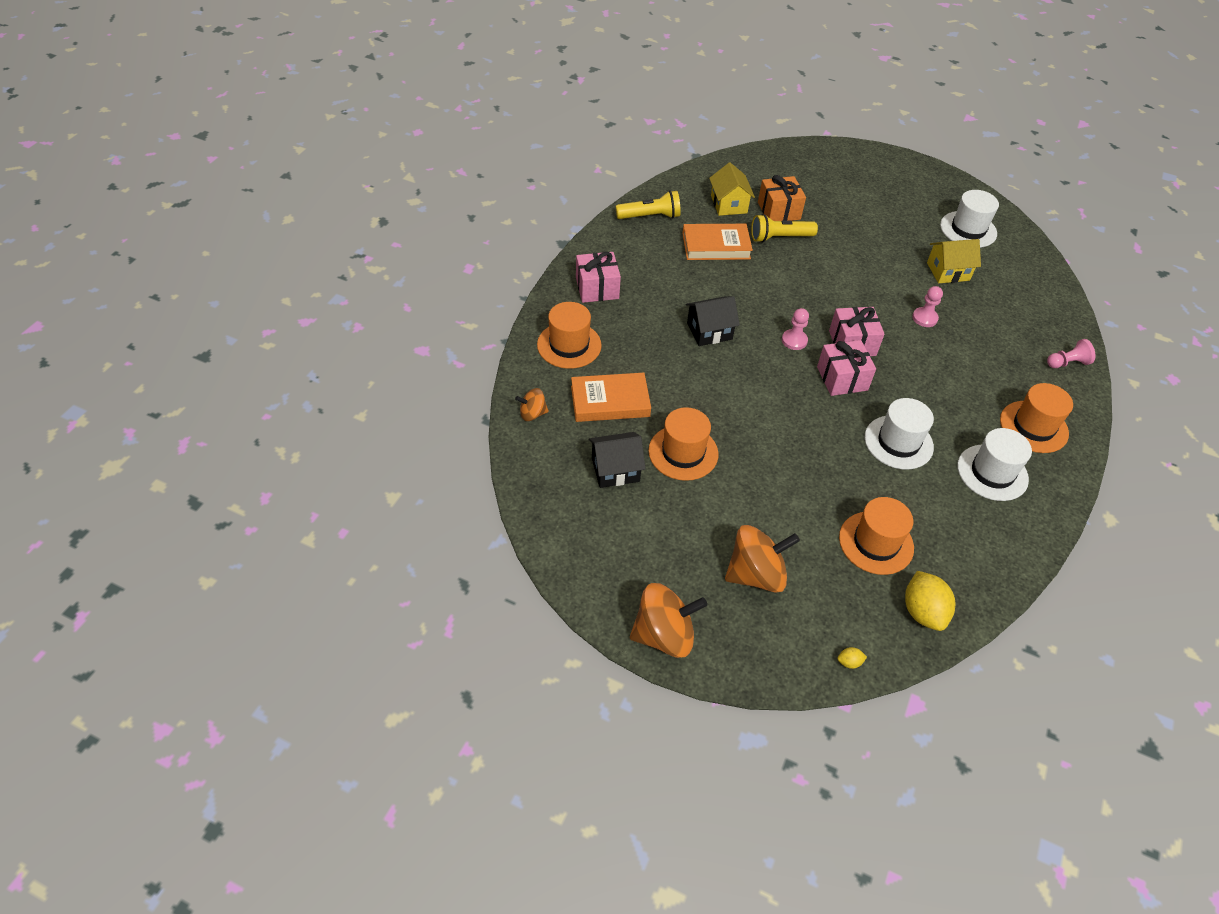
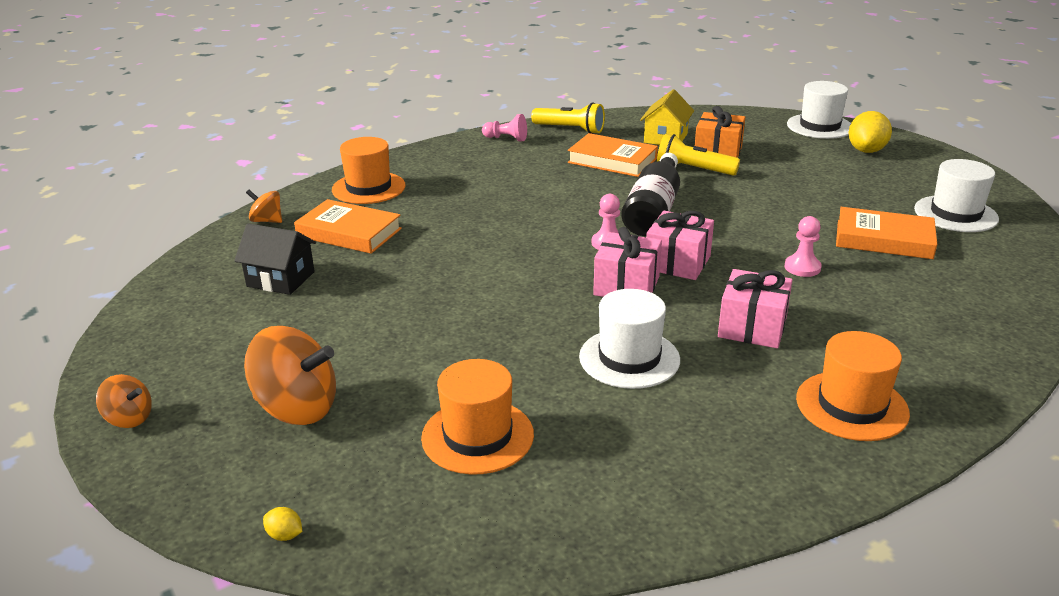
camera: 35 degrees right, 20 degrees down
(597, 288) = (450, 160): pink gift -> pink gift (752, 327)
(664, 635) = (129, 418): orange spinning top -> orange spinning top, size x0.53
(683, 452) = (365, 288): orange hat -> none
(709, 331) = (521, 213): black house -> none
(792, 294) = (653, 210): none -> black bottle
(923, 612) = (448, 528): yellow lemon -> yellow lemon (866, 150)
(948, 271) = (883, 239): yellow house -> orange book
(992, 472) = (730, 429): white hat -> white hat (819, 126)
(1067, 363) = (981, 361): pink pawn -> pink pawn (506, 139)

